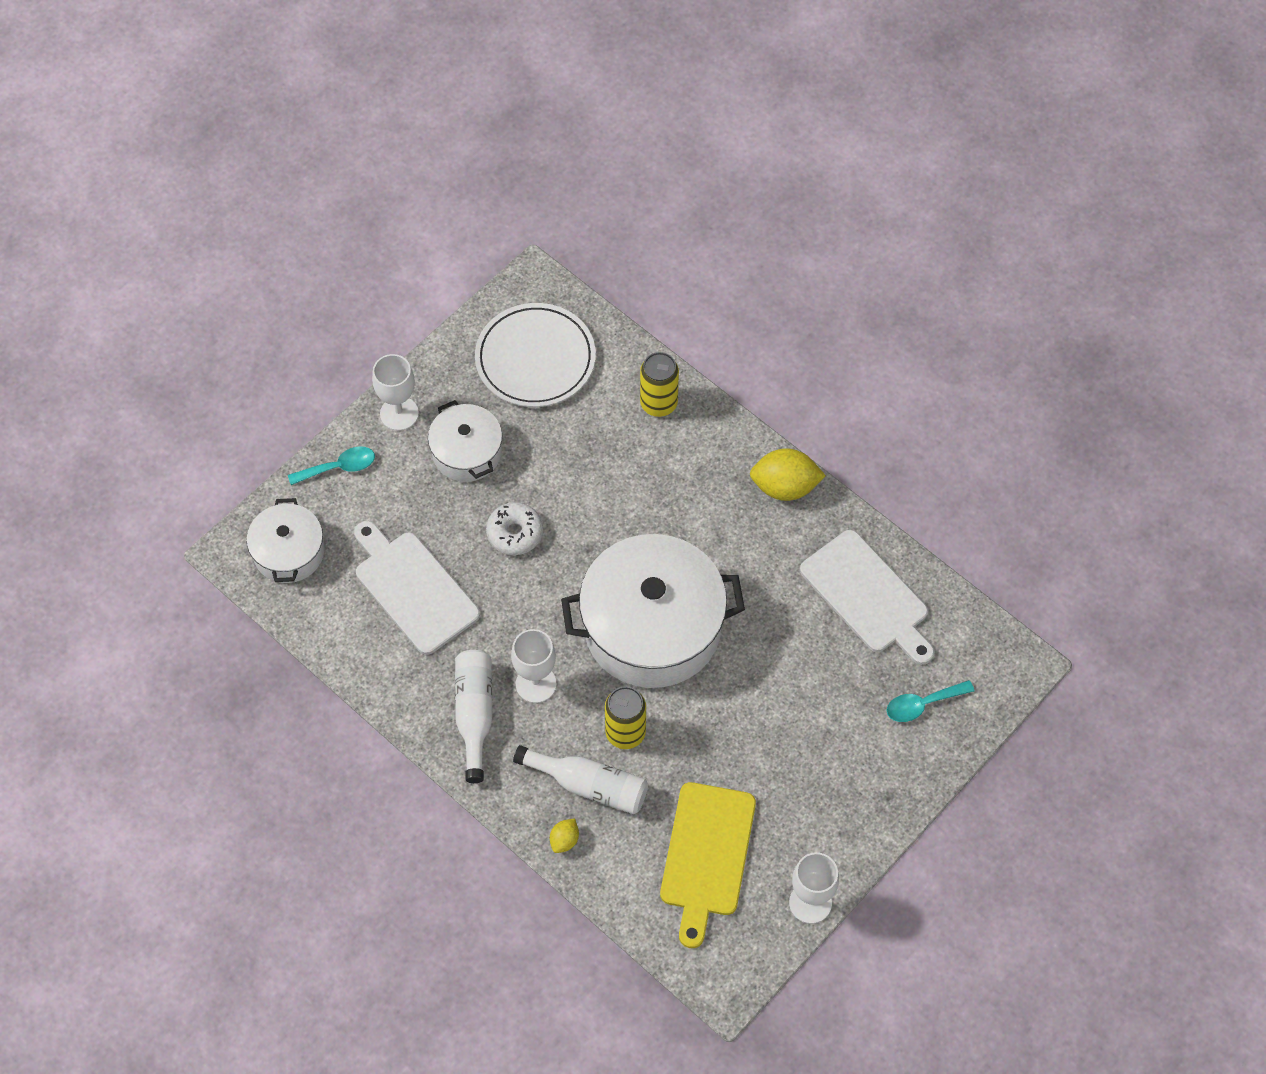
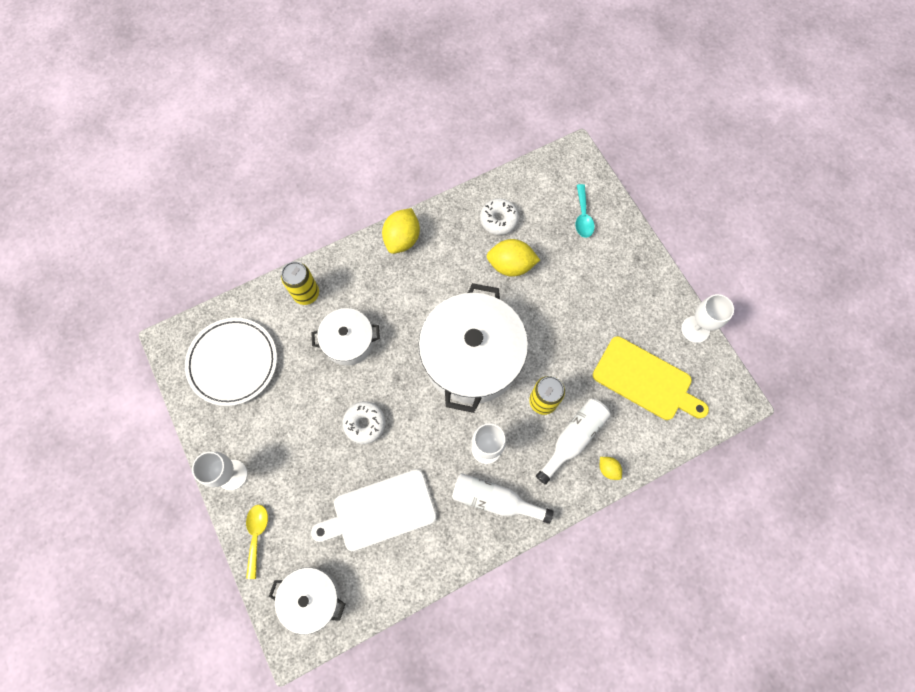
camera: 70 degrees left, 10 degrees up
(339, 467) = (257, 535): turquoise spoon -> yellow spoon
(467, 452) = (286, 436): white pot -> white pot (348, 341)
(804, 633) = (511, 265): none -> yellow lemon
(867, 596) = (498, 220): white cutting board -> white donut

